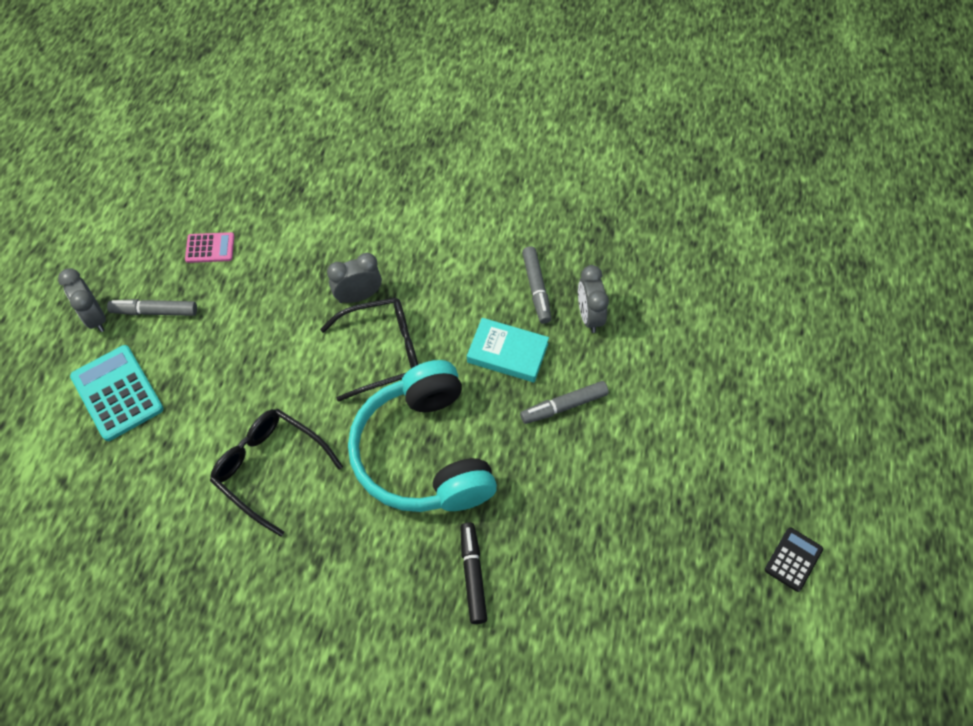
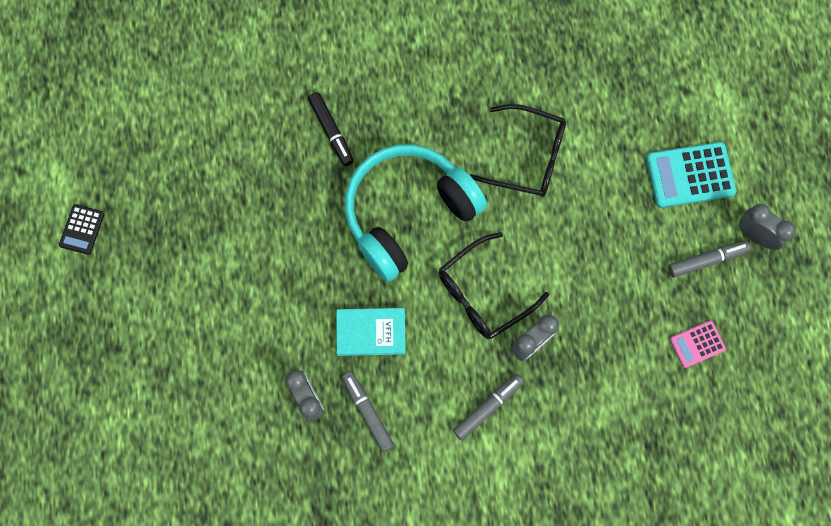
camera: 160 degrees right, 15 degrees up
(117, 393) = (690, 175): turquoise calculator -> turquoise calculator turned 135 degrees clockwise
(424, 453) = (408, 213): turquoise headphones -> turquoise headphones turned 90 degrees counterclockwise
(564, 406) = (304, 298): grey marker -> grey marker (488, 407)

